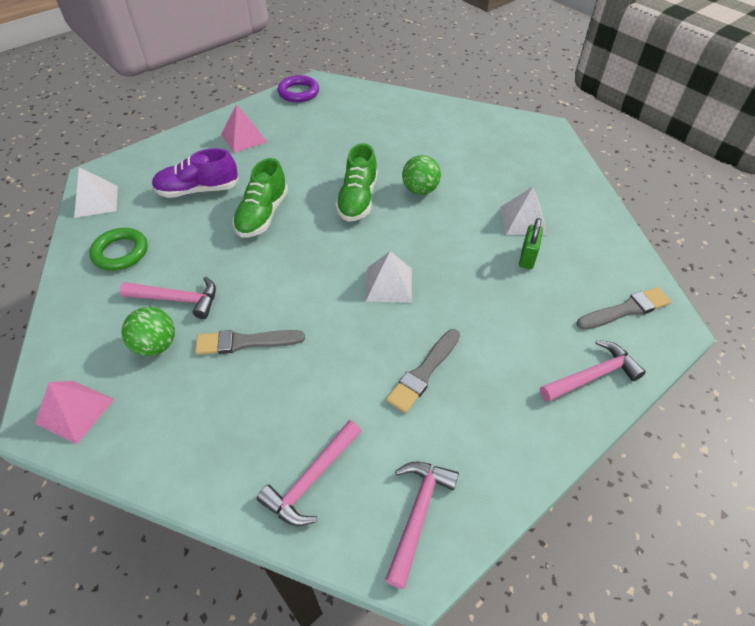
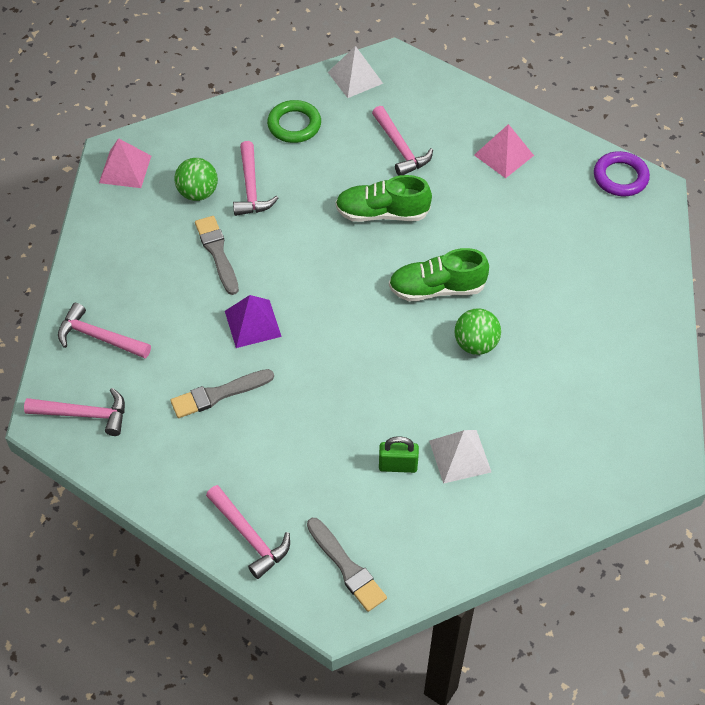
camera: 75 degrees right, 5 degrees up
(198, 190) = (400, 148): purple shoe -> pink hammer
(346, 329) = (252, 323): none -> purple pyramid
(389, 284) = (318, 345): white pyramid -> none
(423, 372) = (218, 394): grey brush -> grey brush turned 45 degrees counterclockwise

